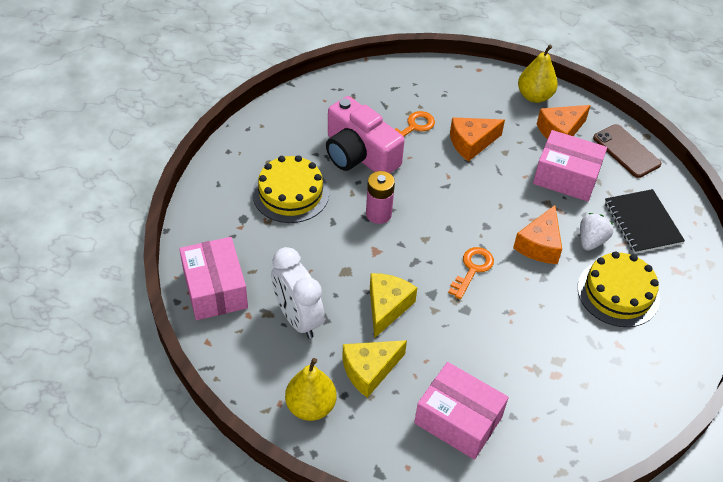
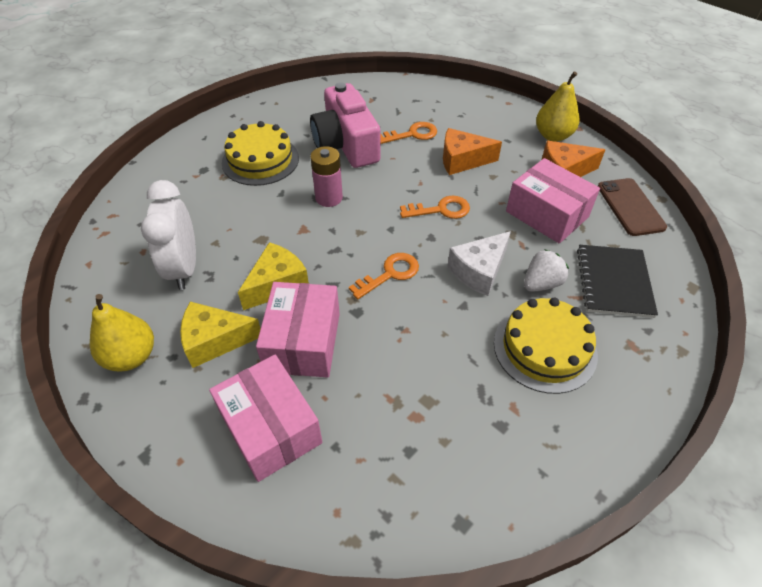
camera: 25 degrees right, 0 degrees up
(215, 289) = (132, 220): pink box -> pink box (303, 342)
(480, 198) = (441, 210): none -> orange key
(539, 245) = (479, 271): orange cheese -> white cheese

